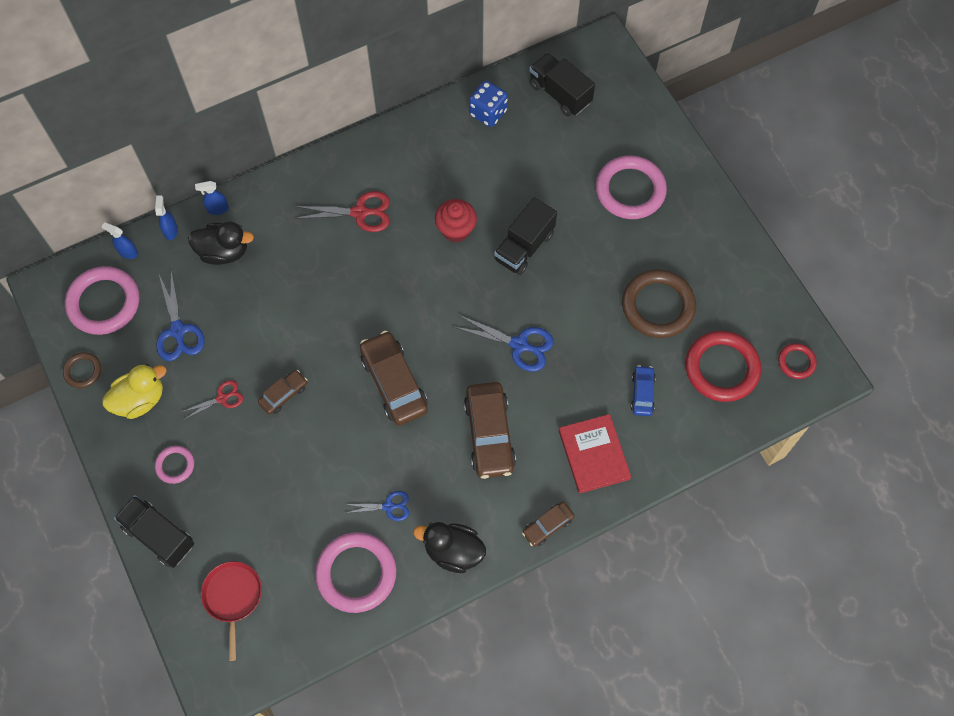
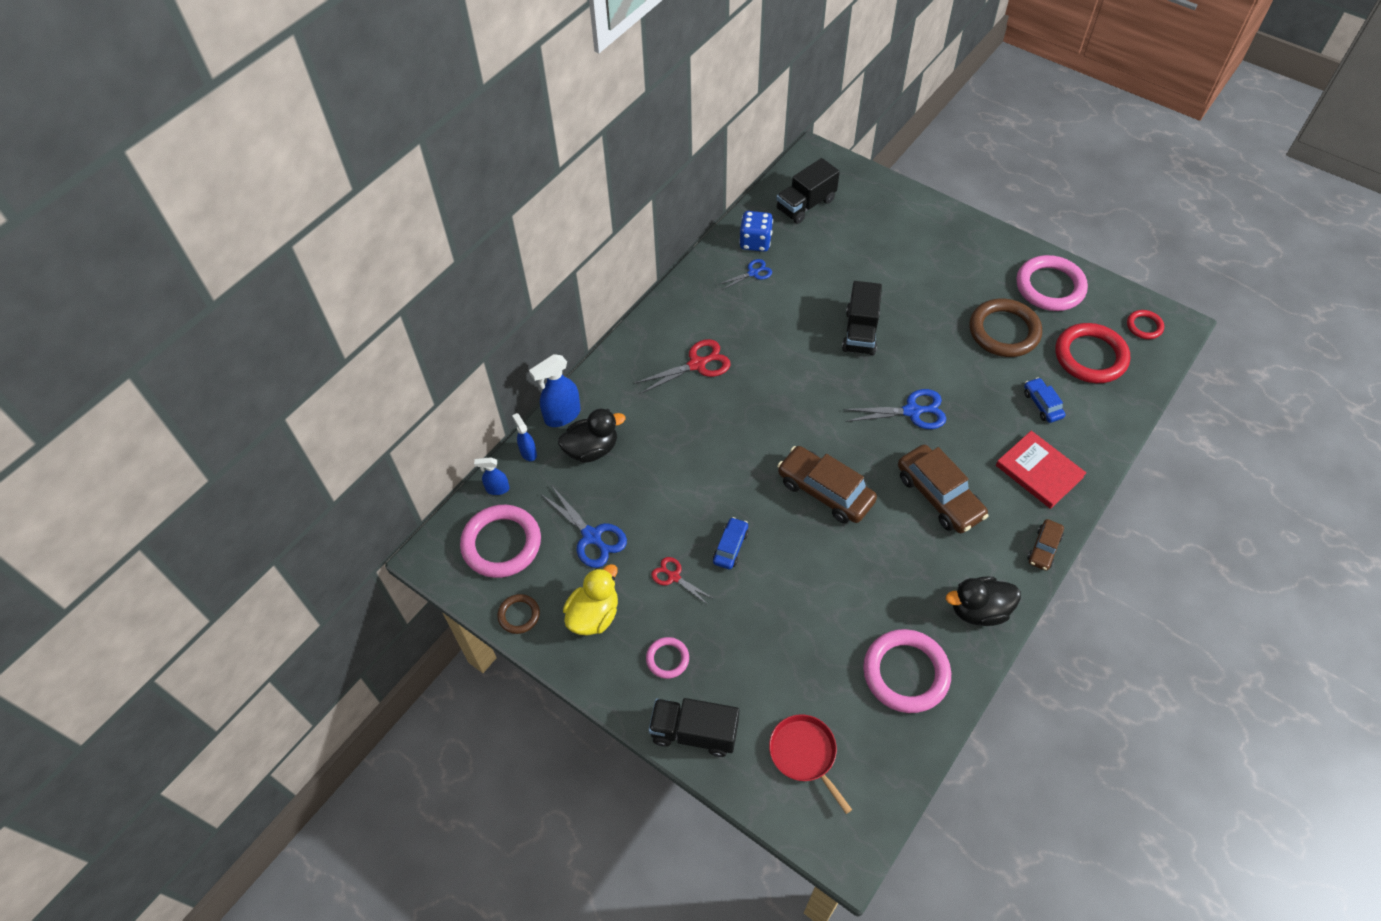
camera: 25 degrees left, 10 degrees down
(217, 209) = (562, 416): blue spray bottle -> blue spray bottle, size x1.73
(222, 398) = (674, 577): red scissors -> red scissors turned 90 degrees counterclockwise
(284, 394) = (730, 547): brown car -> blue car
(388, 506) = (894, 599): blue scissors -> blue scissors (753, 273)
(456, 230) = (792, 343): red cupcake -> none
(560, 94) = (806, 205): black truck -> black truck turned 60 degrees counterclockwise
(630, 190) = (916, 253): pink ring -> pink ring (1050, 287)

